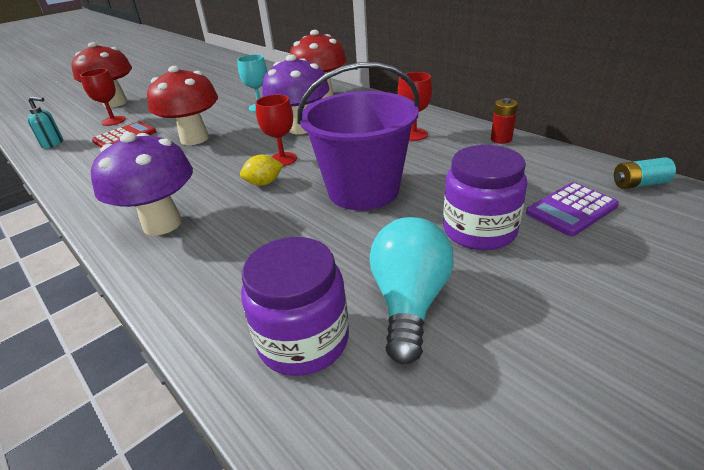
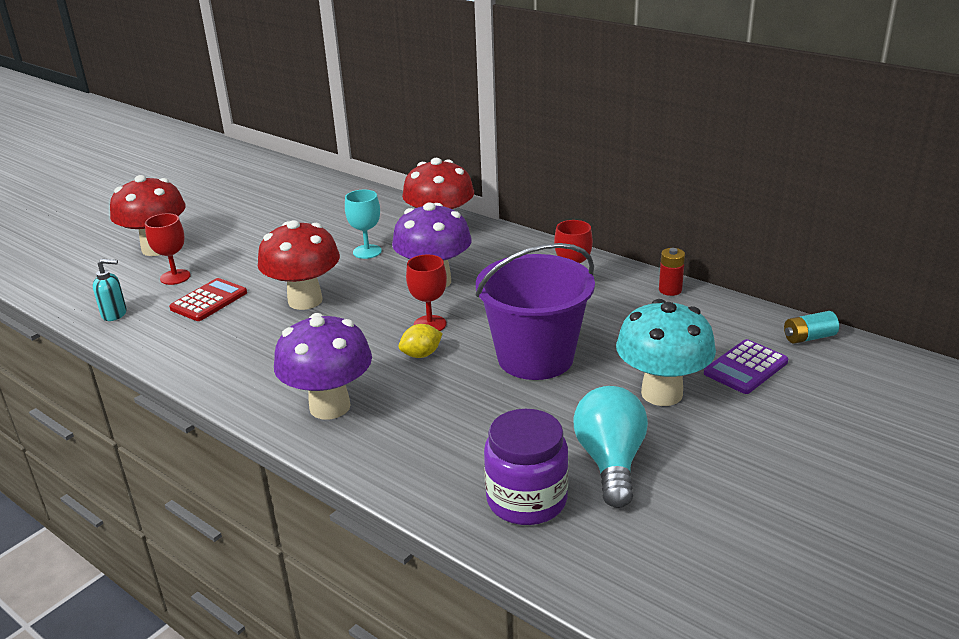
camera: 10 degrees left, 5 degrees down
(479, 230) = (661, 393): purple jar -> turquoise mushroom

